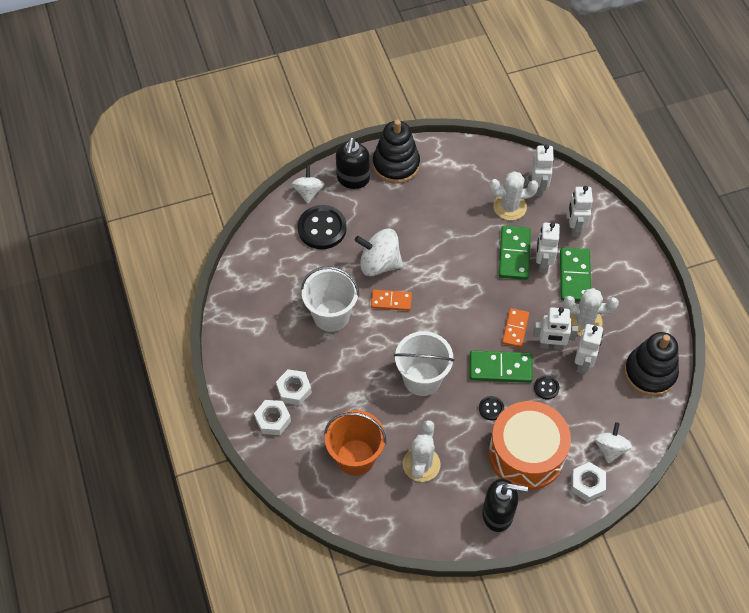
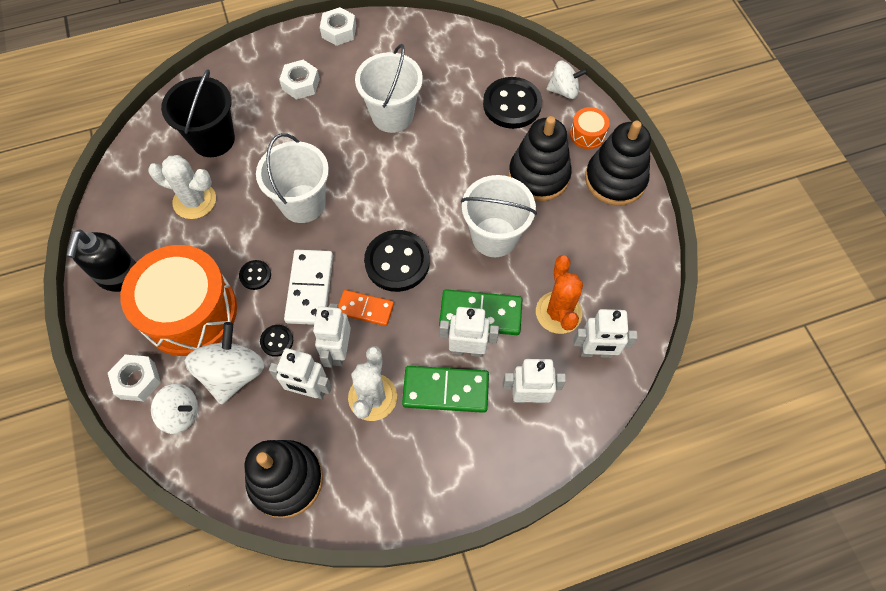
camera: 90 degrees right, 5 degrees up
(273, 420) = (267, 67): white nut -> white nut (339, 31)
(353, 179) = (587, 134): black soap dispenser -> orange drum
(355, 457) = (213, 139): orange bucket -> black bucket
(379, 263) = (463, 161): white spinning top -> white spinning top (233, 373)
(391, 301) = (410, 173): orange domino -> none
(392, 213) = (538, 176): none -> black stacking toy
(449, 244) = (494, 237): none -> white bucket
(474, 308) = (397, 262): none -> black button
(500, 368) = (310, 288): green domino -> white domino
(509, 207) = (558, 312): white cactus -> orange cactus

